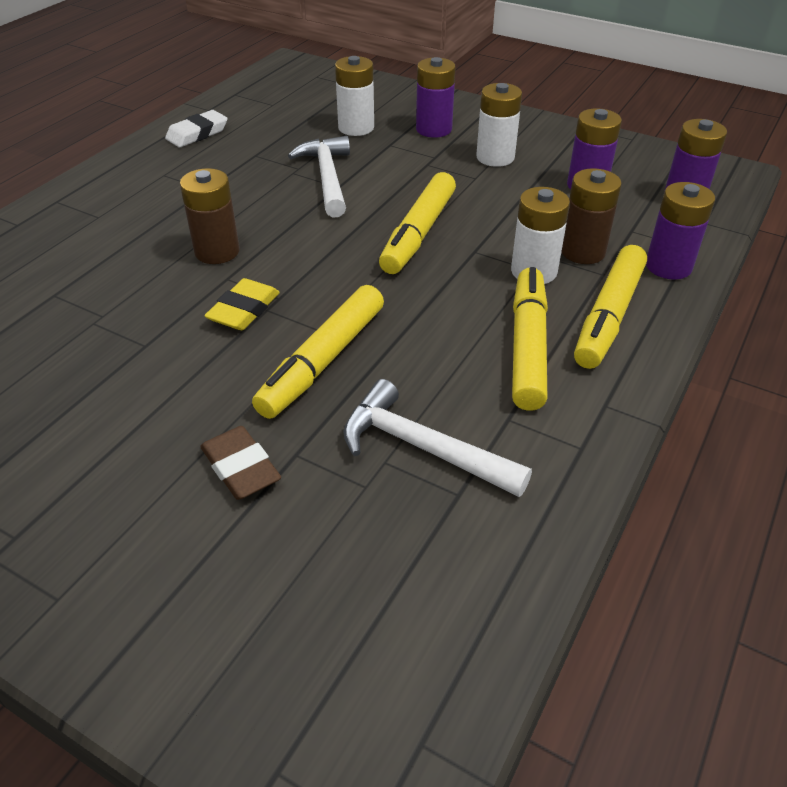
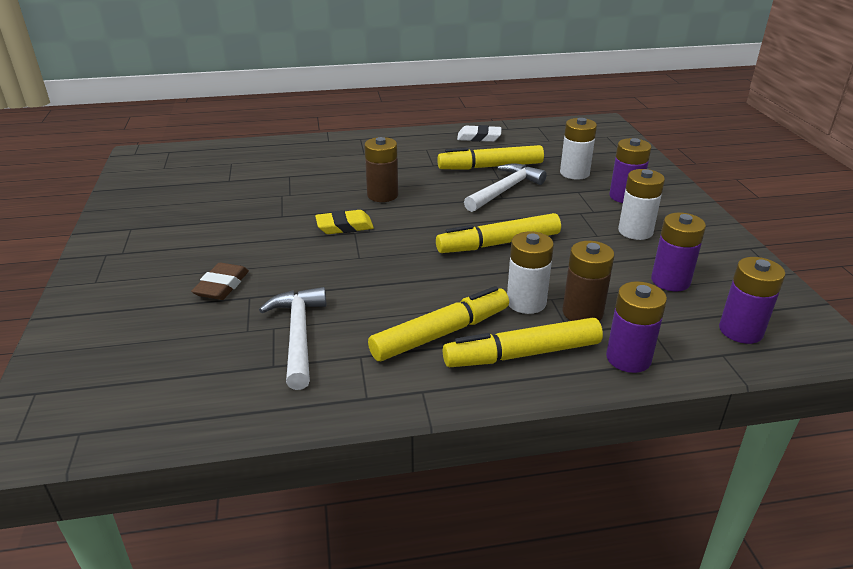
camera: 50 degrees right, 10 degrees down
(323, 361) = (333, 269): yellow marker -> yellow marker (490, 166)

